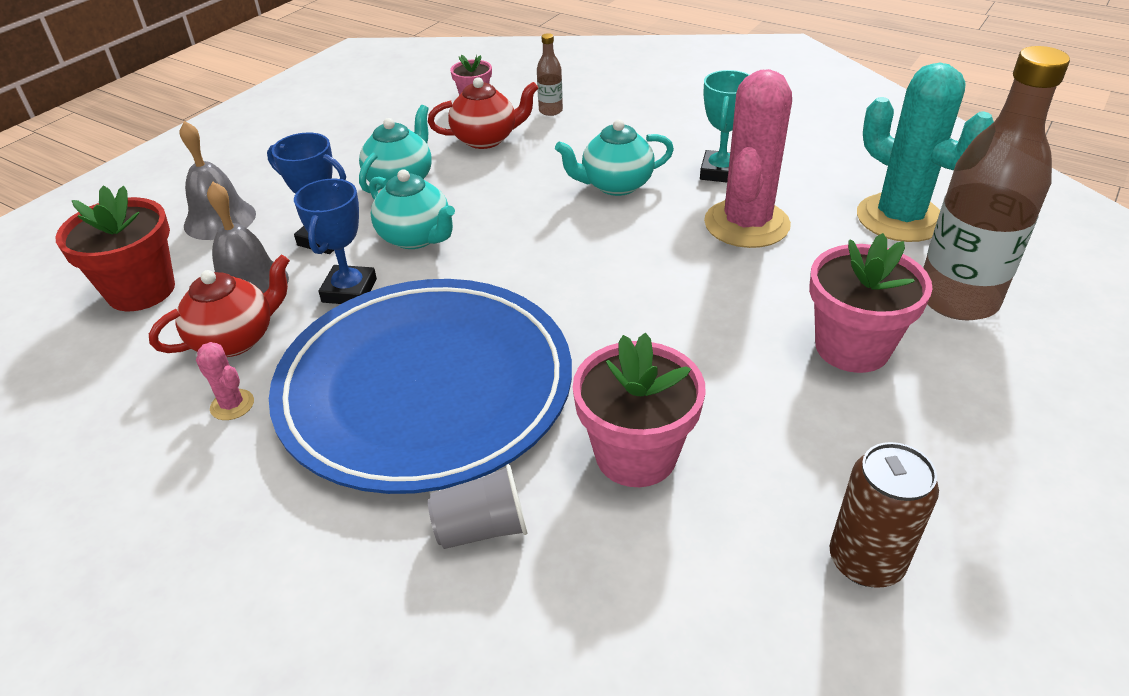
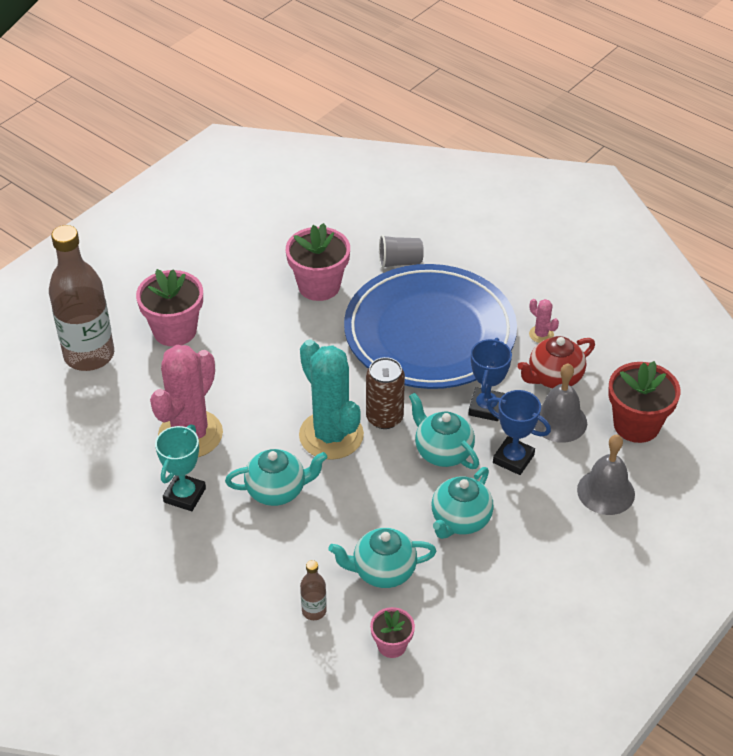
camera: 175 degrees left, 5 degrees up
(486, 139) = (382, 571): red teapot -> turquoise teapot
(866, 561) = (231, 234): brown can -> brown can (384, 418)
(899, 218) = (76, 426): turquoise cactus -> turquoise cactus (331, 435)

